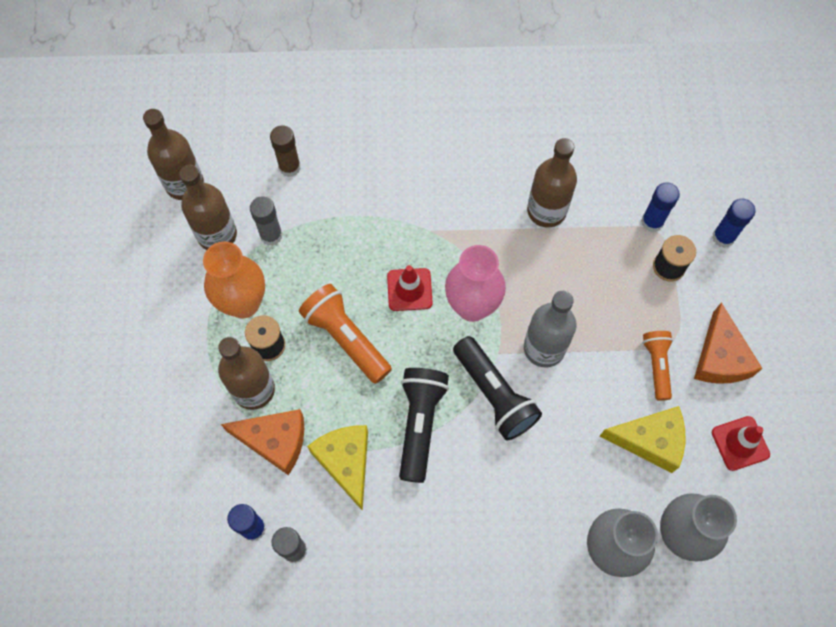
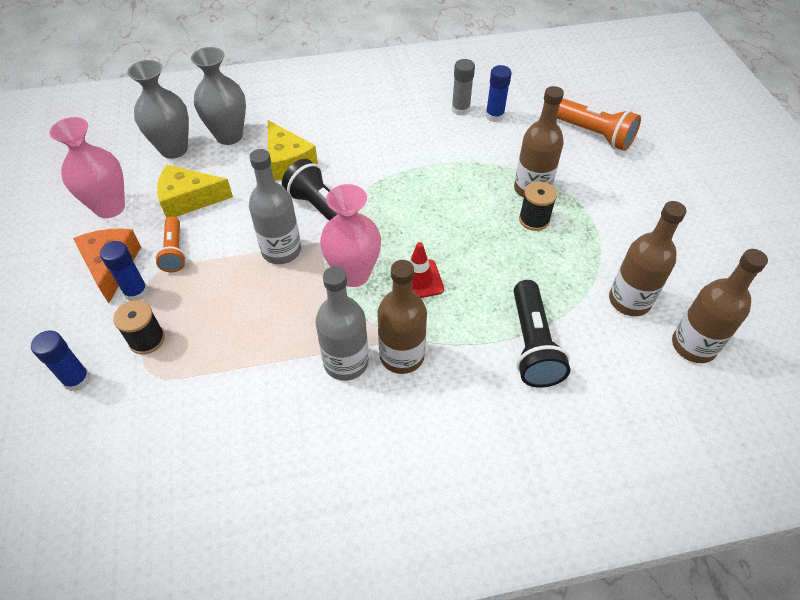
camera: 170 degrees right, 15 degrees down
(243, 303) = (572, 247): orange vase -> none
(271, 235) = (574, 308): grey glue stick -> none
(275, 441) = (500, 161): orange cheese -> none
(289, 167) = (588, 383): brown glue stick -> none
(346, 338) = (466, 233): orange flashlight -> orange flashlight (592, 134)
(346, 462) = (439, 156): yellow cheese -> yellow cheese (287, 161)
(420, 424) = (385, 185): black flashlight -> black flashlight (532, 344)
(489, 217) = (346, 362): none -> grey bottle
(546, 211) = (281, 378): brown bottle -> brown bottle (402, 356)
(652, 222) = (158, 385): blue glue stick -> blue glue stick (136, 292)
(740, 443) = (110, 207): red traffic cone -> pink vase

